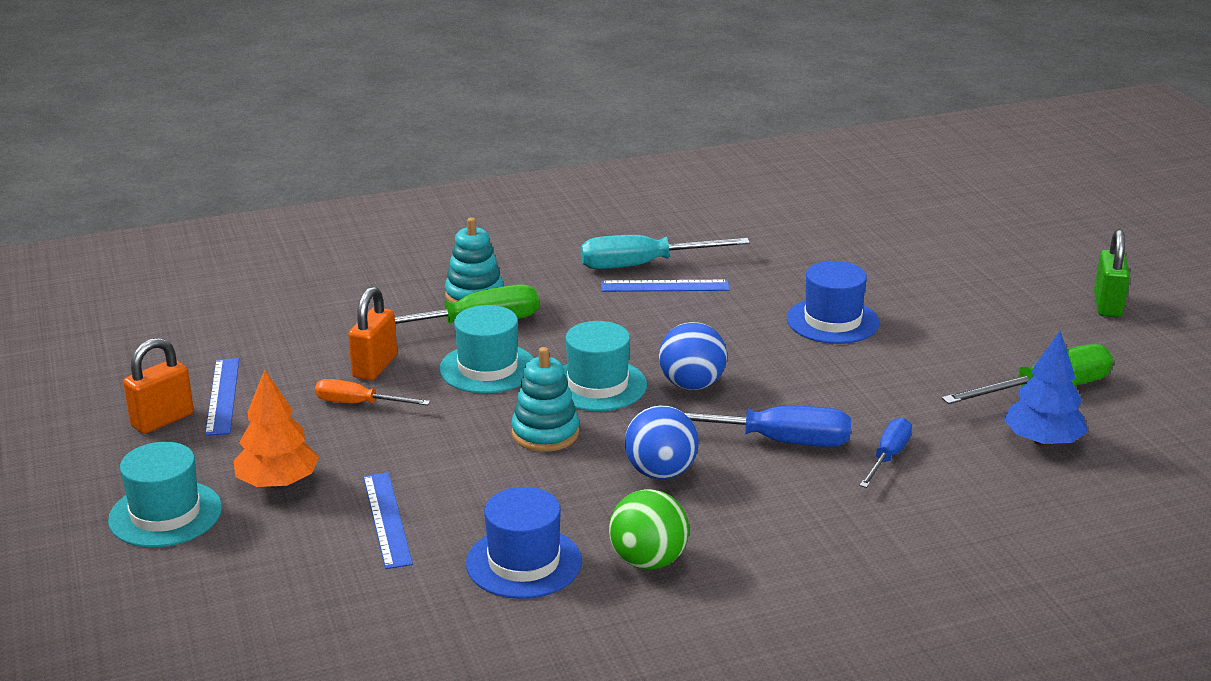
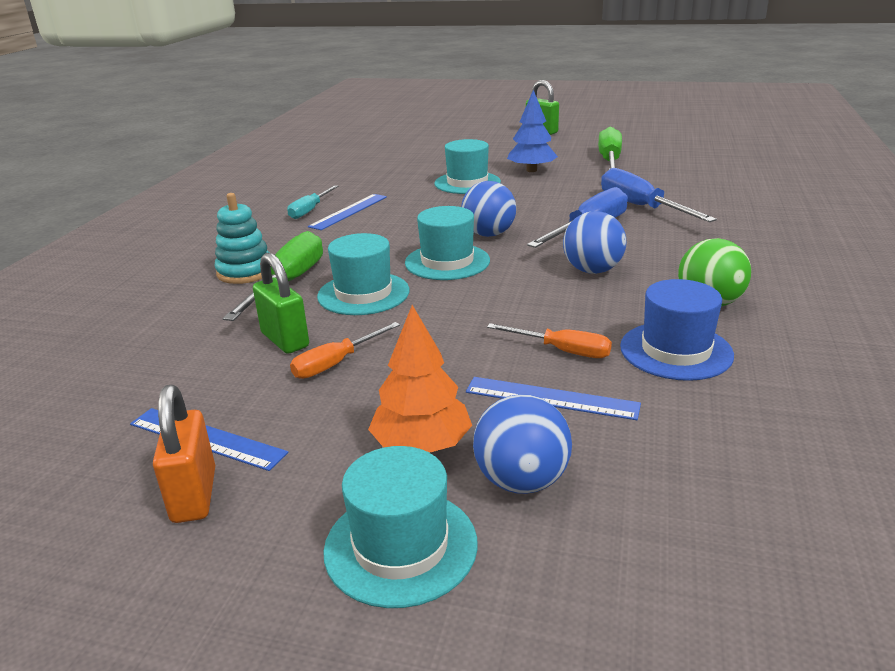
camera: 55 degrees left, 0 degrees up
(265, 538) = (521, 481): none -> blue ball
(374, 367) = (285, 340): orange padlock -> green padlock
(471, 502) = (562, 351): none -> orange screwdriver
(545, 433) = (491, 296): turquoise stacking toy -> none
(643, 265) = (310, 210): turquoise screwdriver -> turquoise screwdriver, size x0.60
(832, 321) = (467, 183): blue hat -> turquoise hat
(888, 457) = (641, 207): blue screwdriver -> blue screwdriver, size x1.67
(1042, 441) = (661, 173): blue tree -> blue tree (531, 170)

